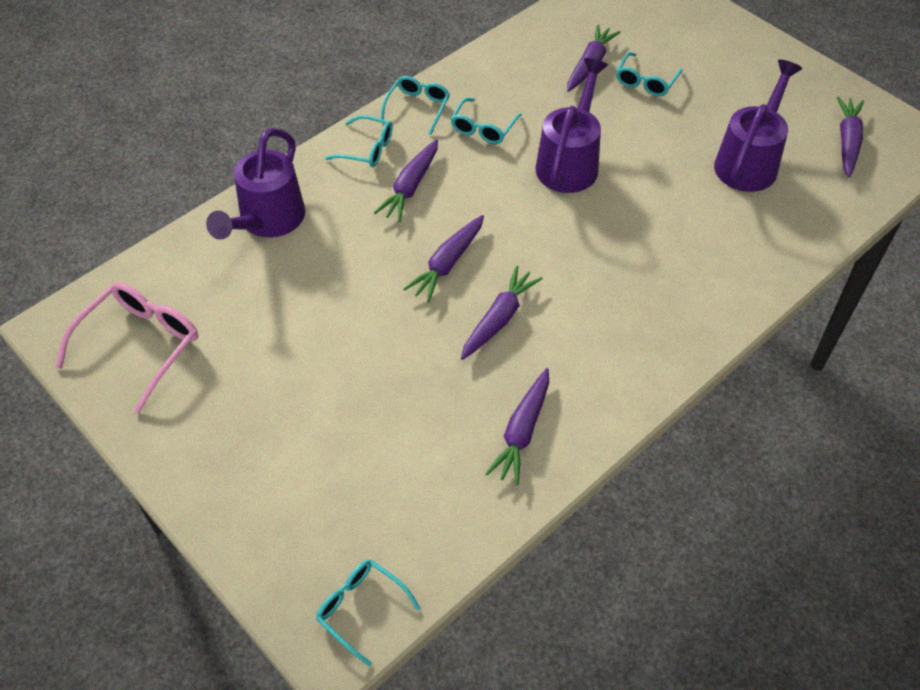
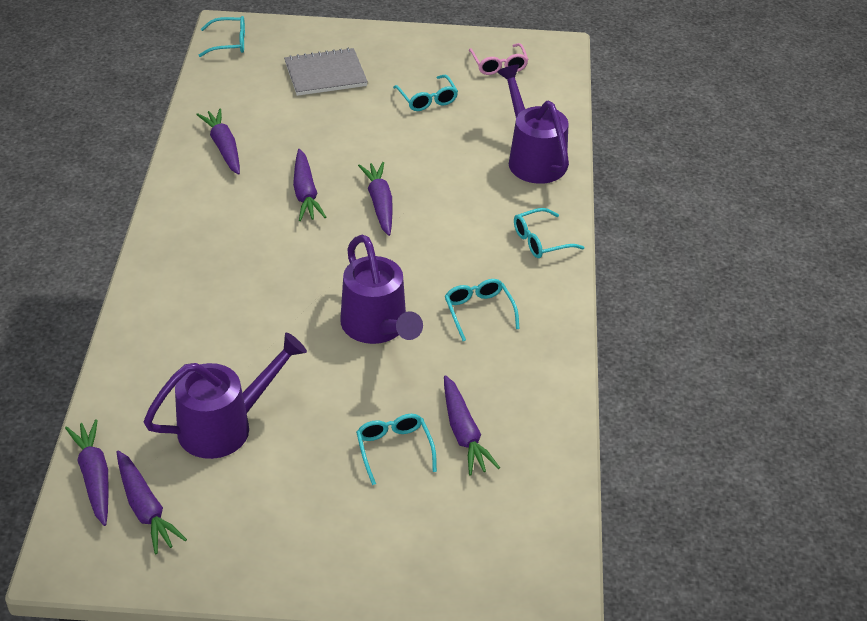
camera: 135 degrees right, 10 degrees down
(140, 345) = (499, 65): pink glasses -> pink glasses, size x0.61
(315, 464) = (325, 74): none -> grey notebook
(410, 187) = (472, 235): purple carrot -> purple carrot (94, 477)
(417, 107) = (551, 295): turquoise glasses -> turquoise glasses (427, 99)
(749, 161) = (225, 426): purple watering can -> purple watering can turned 105 degrees counterclockwise

